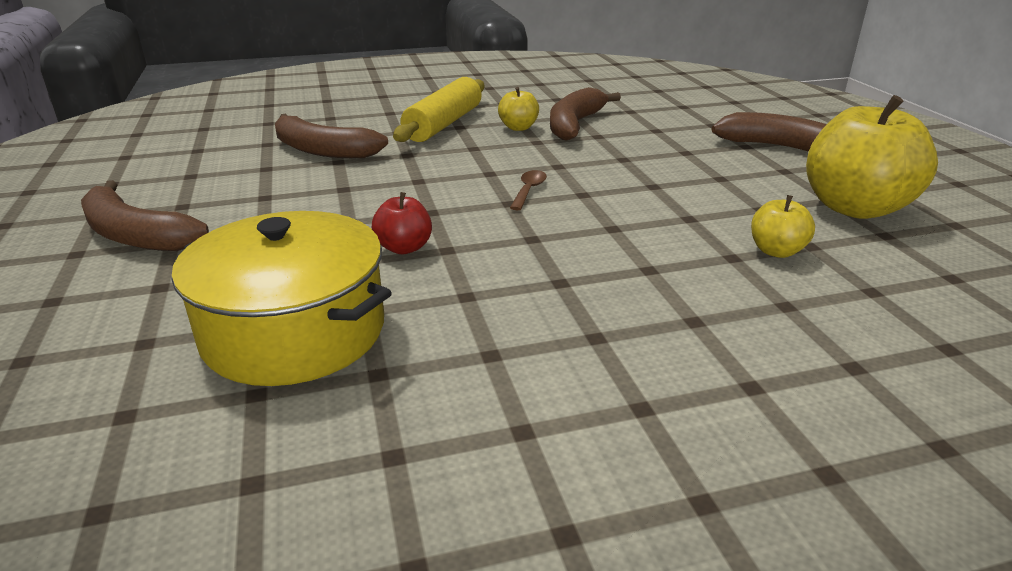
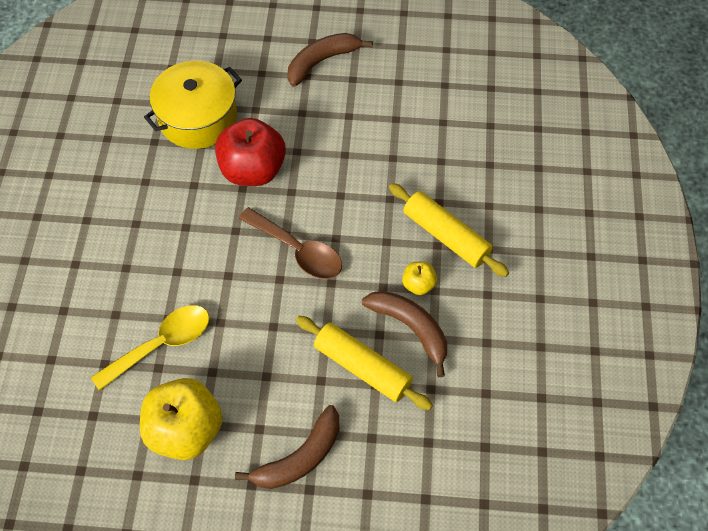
camera: 110 degrees right, 30 degrees up
(322, 150) = (416, 151): brown banana -> none
(404, 248) = (253, 170): red apple -> red apple, size x2.13
(528, 190) = (298, 250): brown spoon -> brown spoon, size x2.16
(645, 137) = (362, 367): none -> yellow rolling pin
(776, 251) = (161, 344): yellow apple -> yellow spoon

